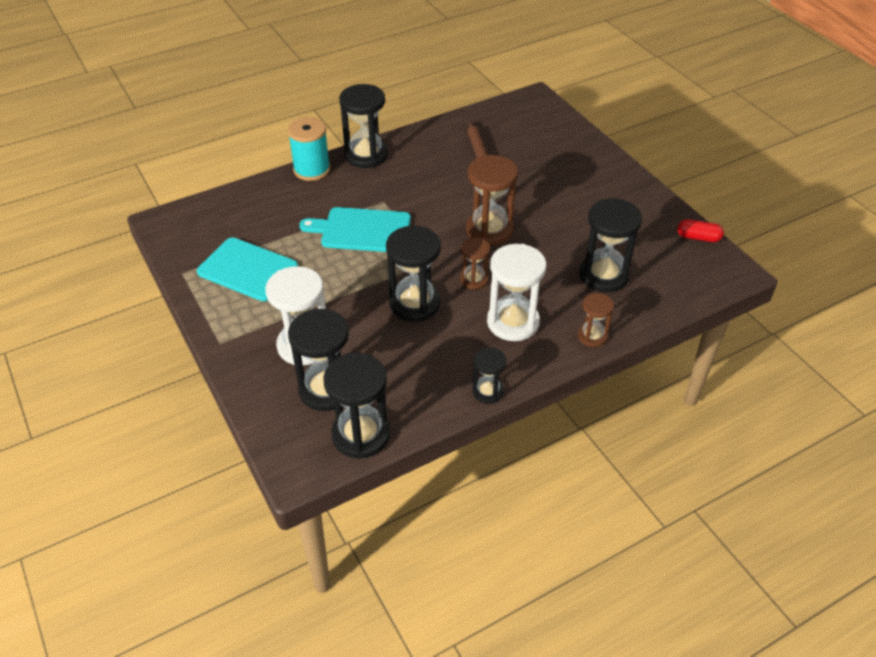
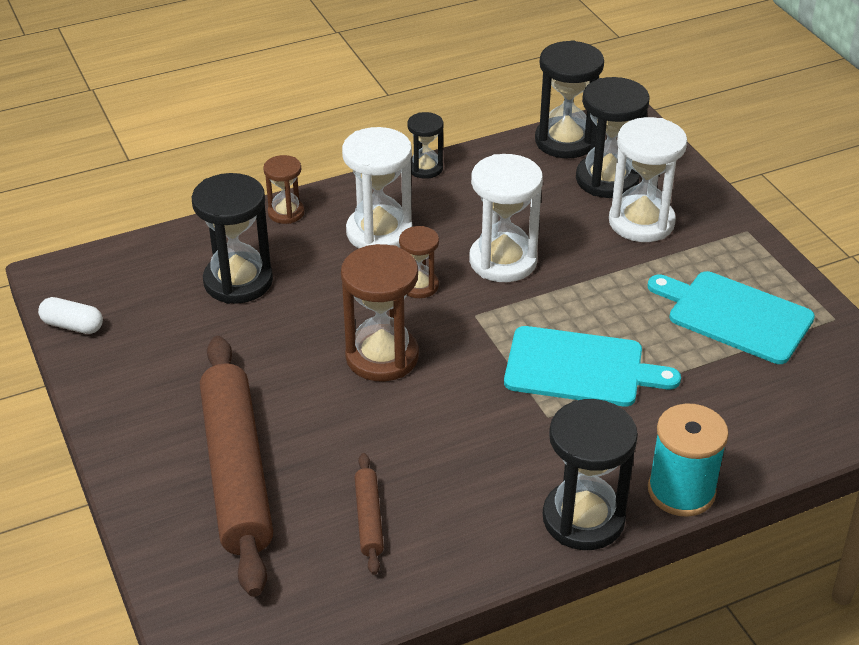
camera: 175 degrees left, 5 degrees down
(414, 303) = (503, 261): black hourglass -> white hourglass
(554, 165) = (237, 472): none -> brown rolling pin
(698, 237) = (72, 326): red capsule -> white capsule

